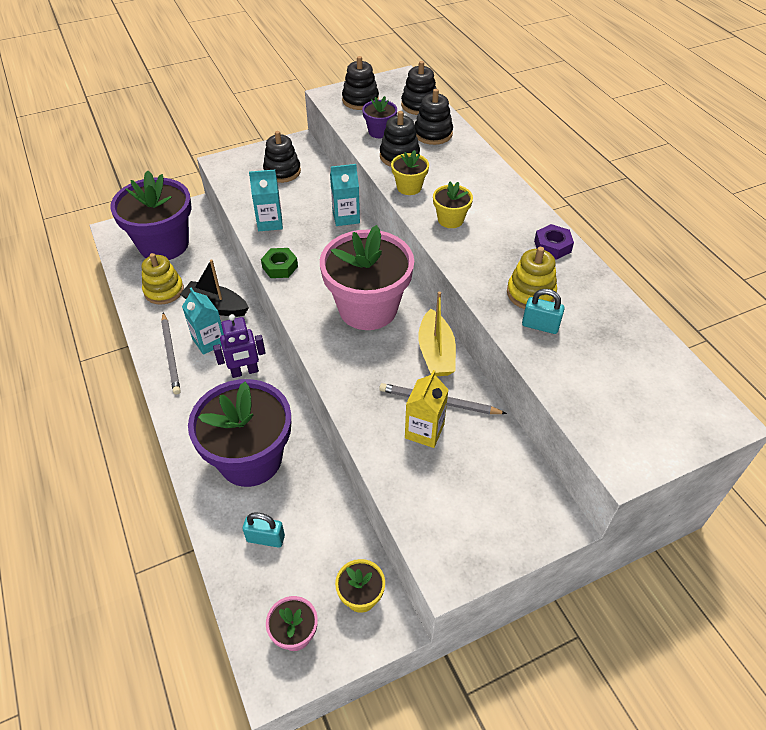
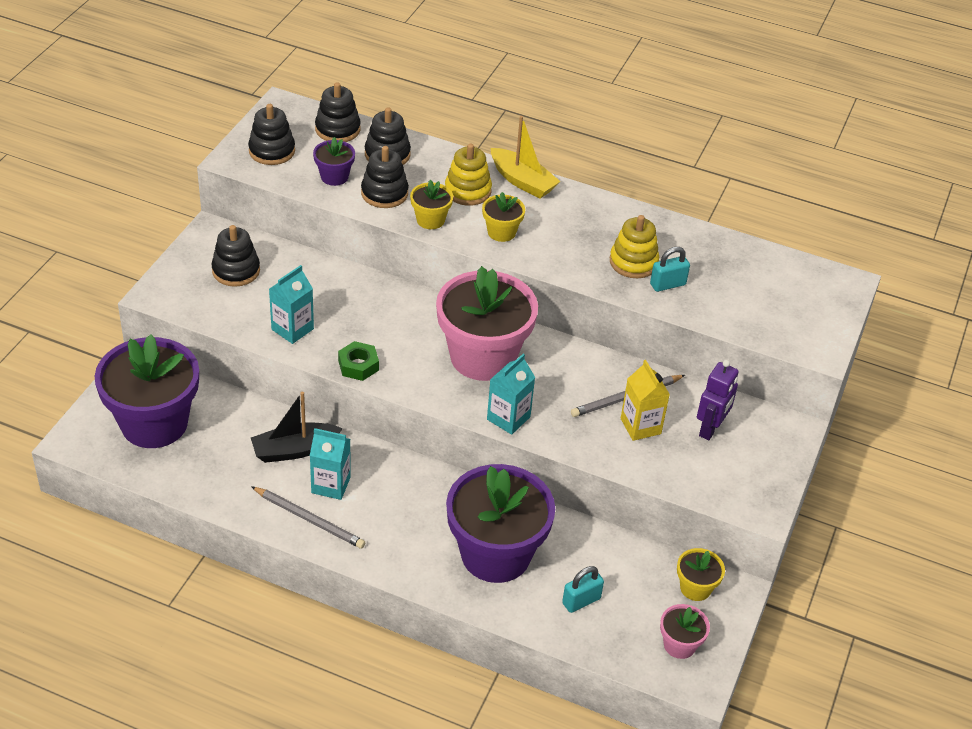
camera: 45 degrees left, 5 degrees down
(164, 290) = (219, 467): yellow stacking toy -> yellow stacking toy (467, 191)
(245, 372) = (399, 490): purple robot -> purple robot (710, 429)
(346, 217) = (360, 284): turquoise carton -> turquoise carton (508, 418)
(436, 352) = (580, 361): yellow boat -> yellow boat (522, 181)
(552, 246) = (606, 213): purple nut -> none

